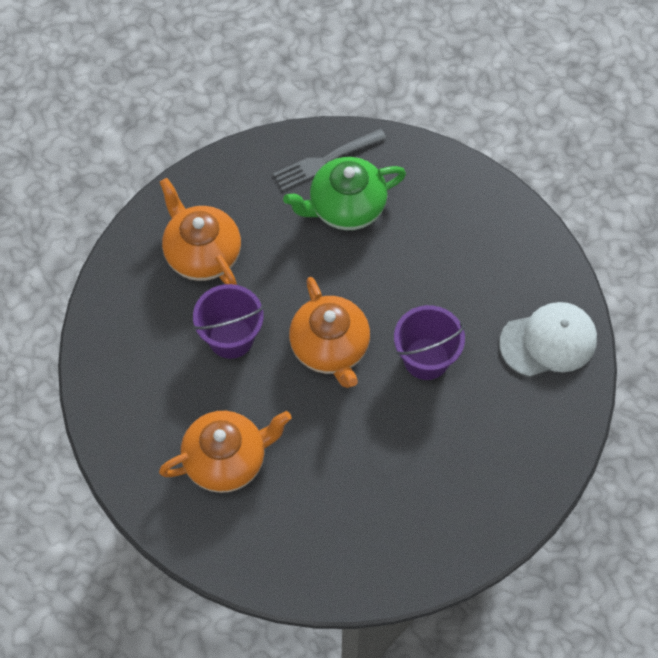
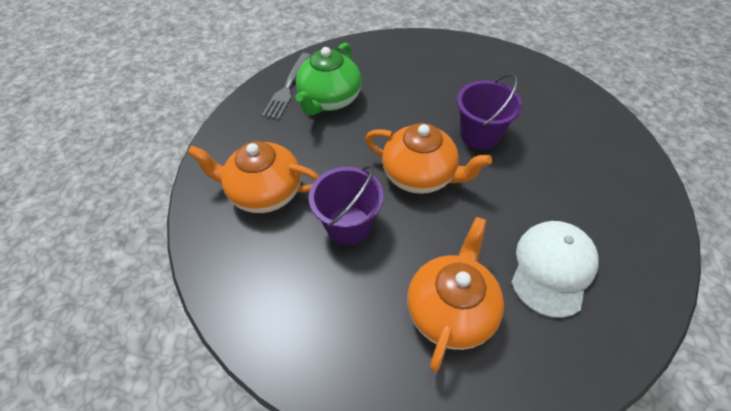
camera: 45 degrees left, 10 degrees down
(548, 341) = (523, 77): white cap -> white cap (552, 268)

